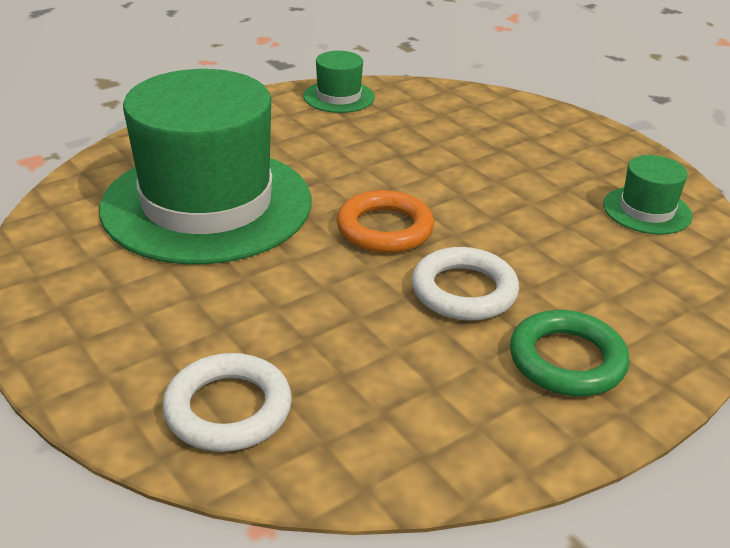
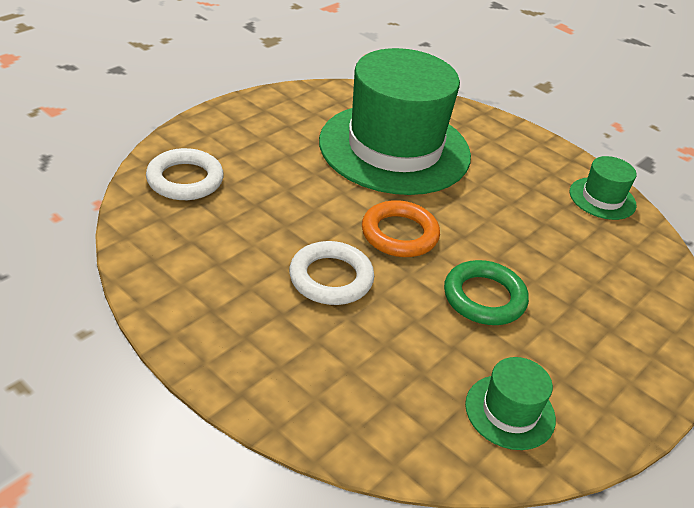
camera: 75 degrees right, 5 degrees up
(567, 360) = (259, 334): green ring -> green ring (484, 298)

